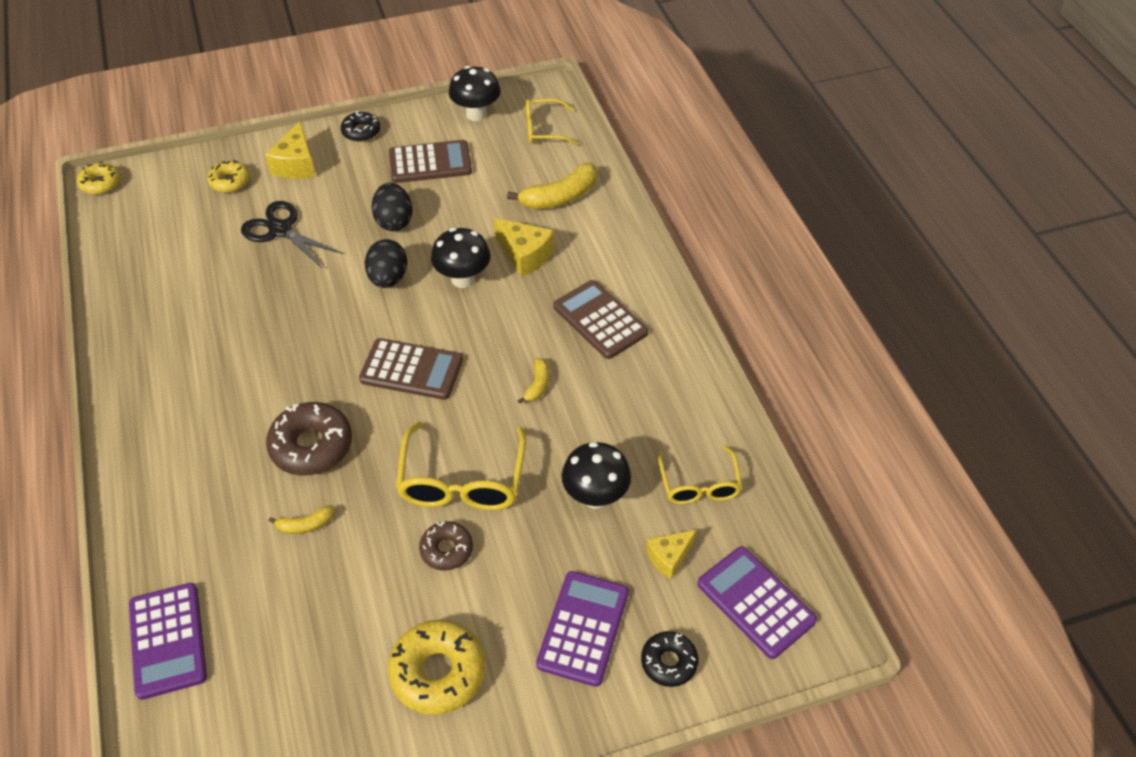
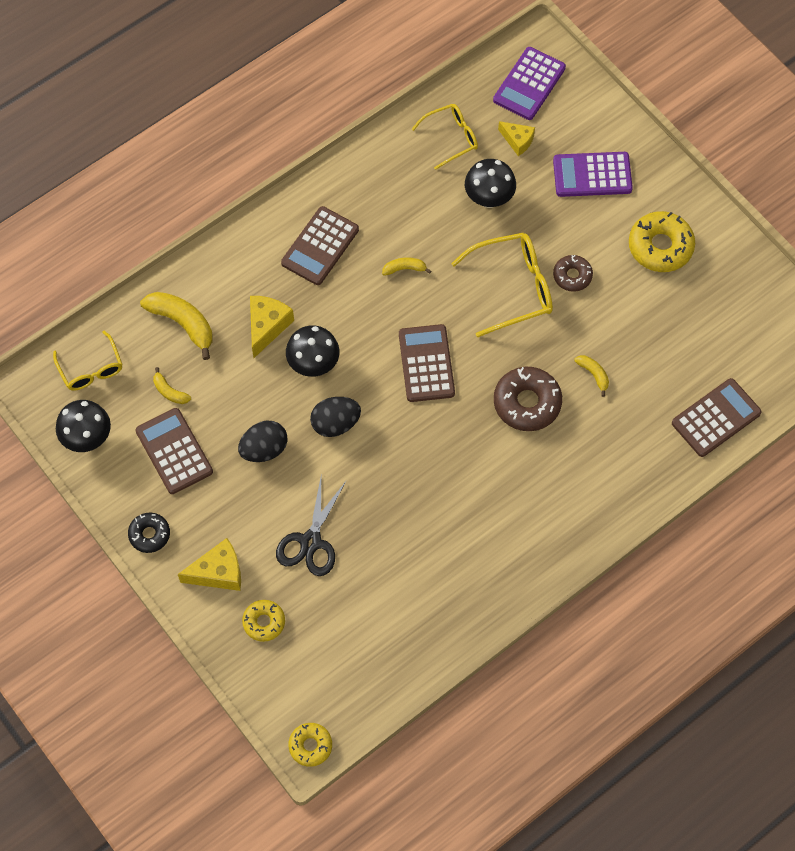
camera: 110 degrees left, 15 degrees up
(167, 640) = (716, 418): purple calculator -> brown calculator
(492, 173) = (170, 392): none -> yellow banana
(669, 662) = (593, 121): black donut -> none

